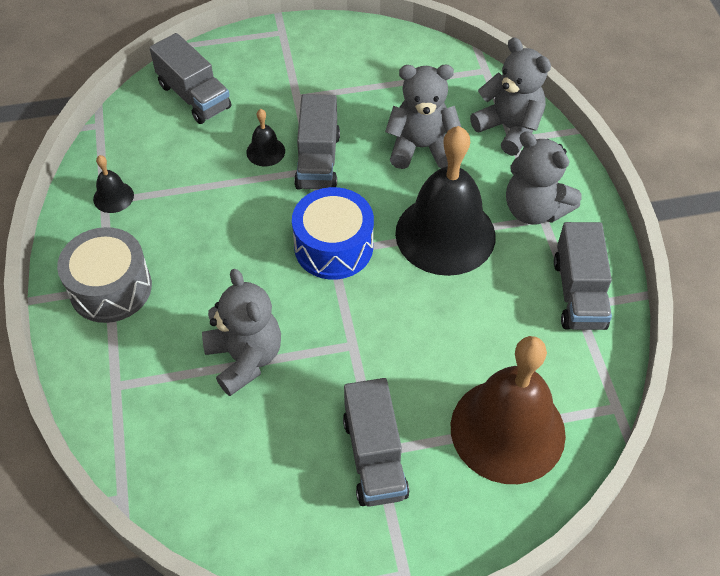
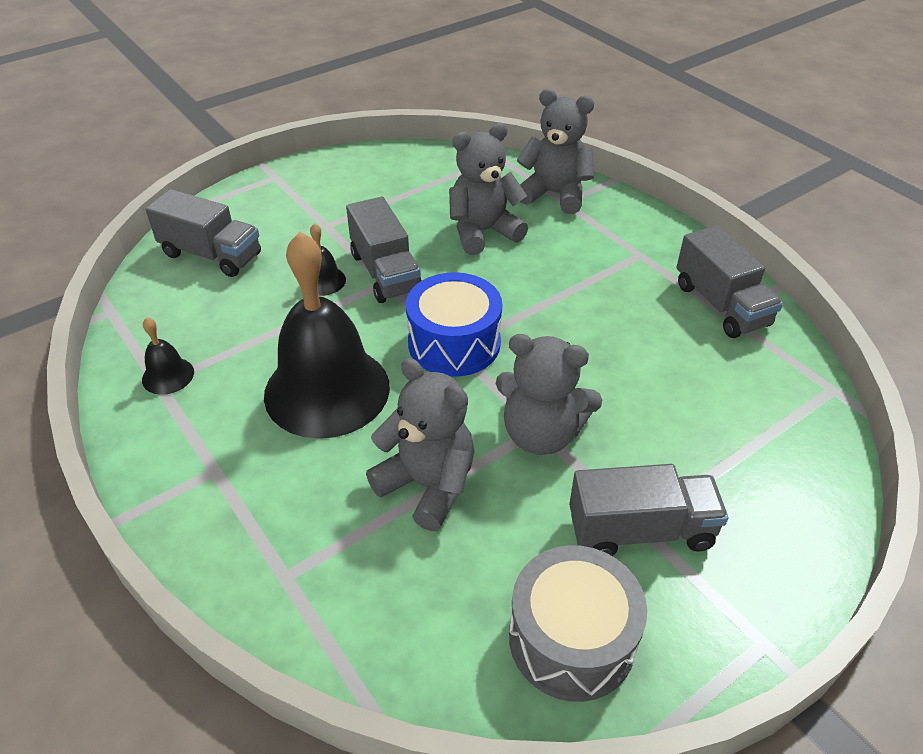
camera: 25 degrees left, 10 degrees down
(110, 288) = (217, 470): grey drum -> grey drum (571, 639)
(374, 457) = (640, 530): grey truck -> grey truck turned 60 degrees counterclockwise
(445, 234) = (559, 296): black bell -> black bell (327, 390)
(507, 430) = (752, 449): brown bell -> none
(534, 210) = (627, 250): grey teddy bear -> grey teddy bear (541, 434)

